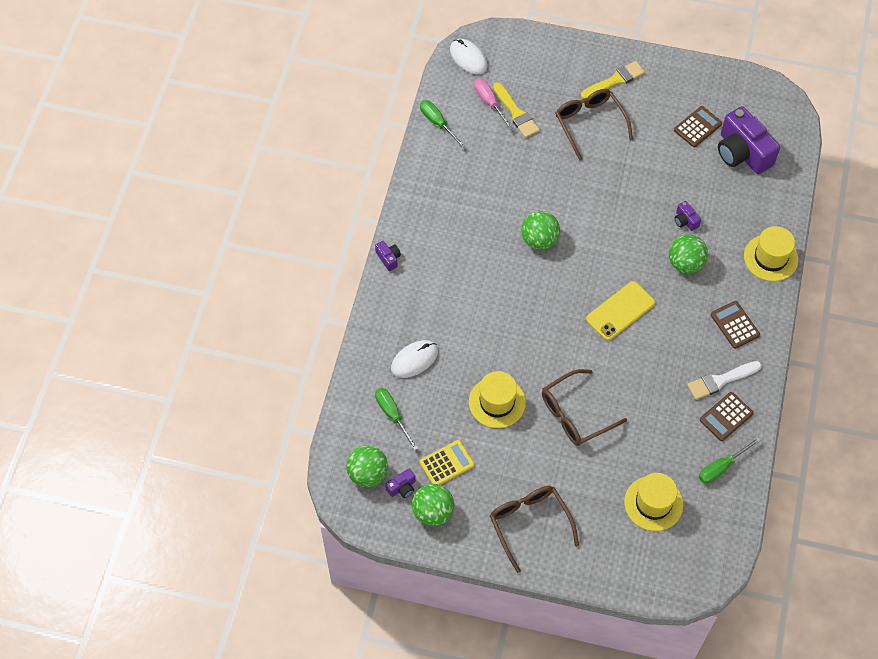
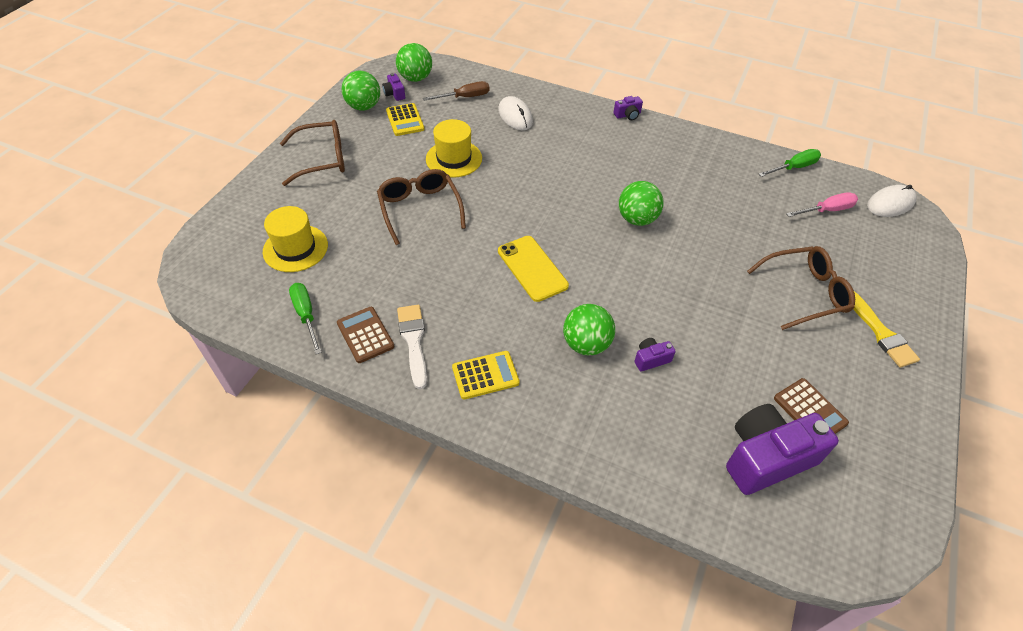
camera: 100 degrees right, 10 degrees down
(392, 415) = (464, 97): green screwdriver -> brown screwdriver
(516, 113) = (814, 230): yellow brush -> none
(735, 325) = (485, 375): brown calculator -> yellow calculator
(770, 258) = (580, 446): yellow hat -> none

